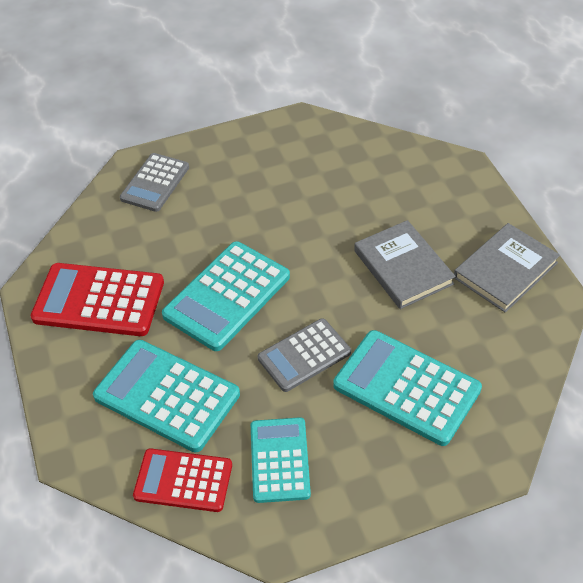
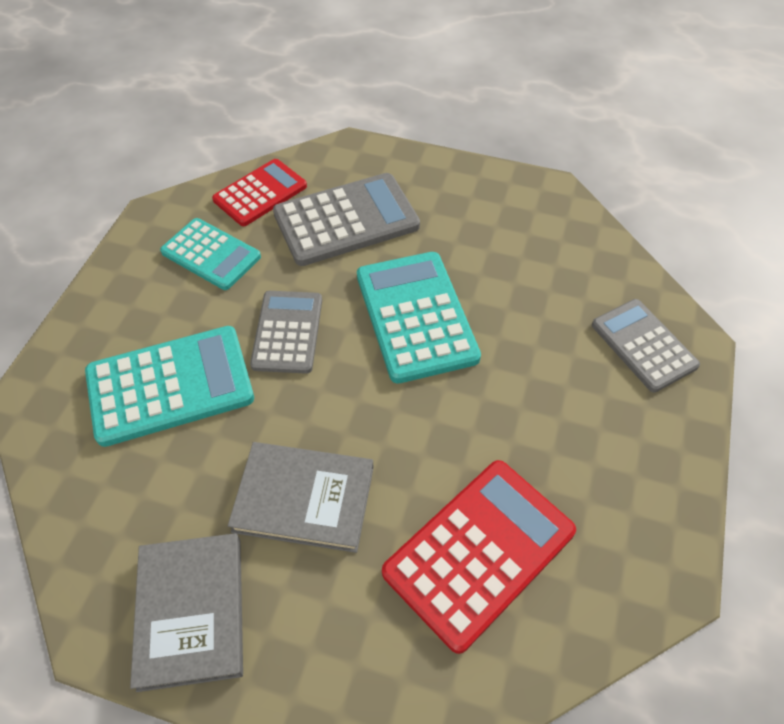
camera: 125 degrees right, 5 degrees up
(99, 300) = (497, 226): red calculator -> red calculator (479, 552)
(167, 395) = (346, 220): turquoise calculator -> grey calculator

